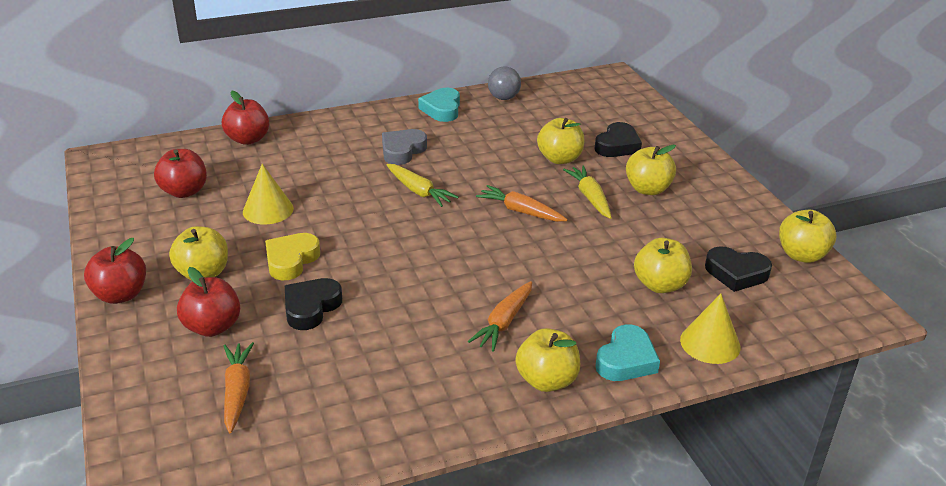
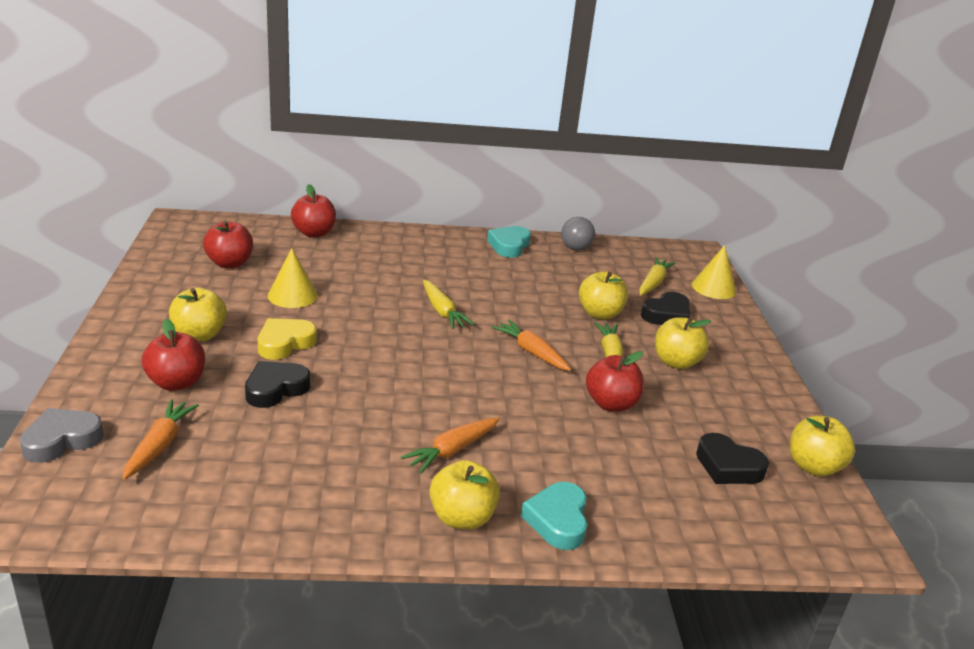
camera: 15 degrees right, 5 degrees down
(121, 295) = (117, 335): red apple -> red apple (611, 404)
(402, 151) = (449, 273): grey heart -> grey heart (62, 440)
(590, 117) = (653, 283): none -> yellow carrot
(626, 360) = (558, 520): turquoise heart -> turquoise heart turned 135 degrees clockwise
(660, 285) = (637, 456): yellow apple -> none
(710, 343) = (659, 528): yellow cone -> yellow cone (713, 288)

